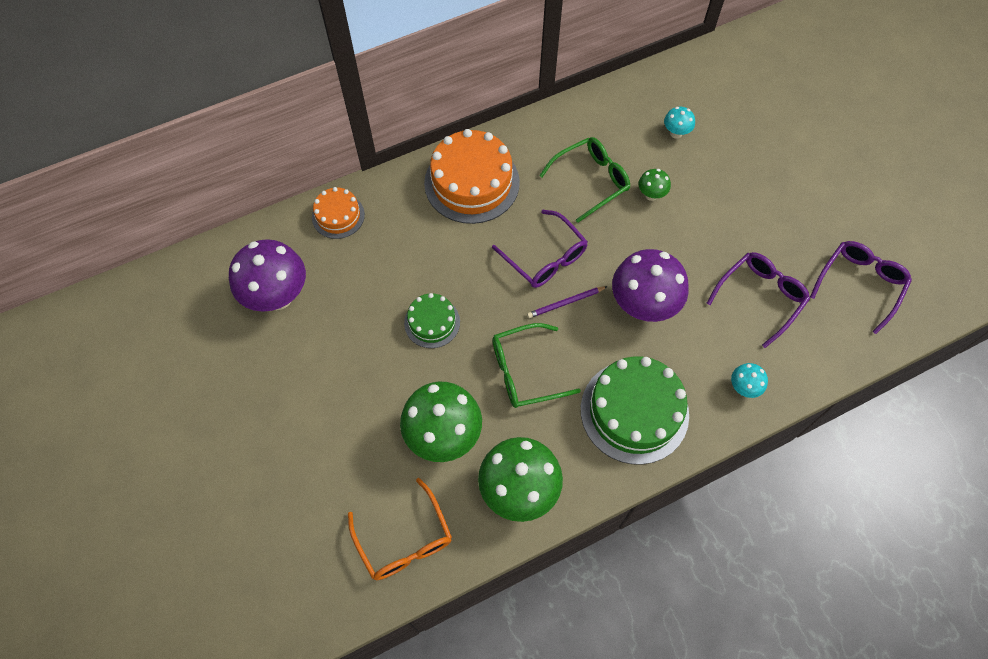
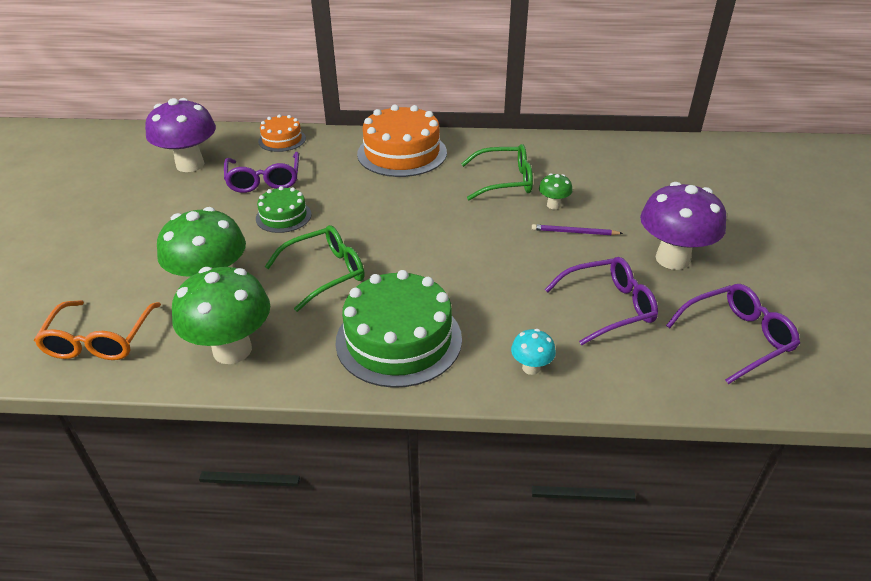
camera: 30 degrees right, 25 degrees down
(524, 371) = (325, 273): green glasses -> green glasses turned 135 degrees clockwise
(545, 258) = (418, 211): purple glasses -> purple glasses (264, 180)
(565, 303) = (408, 244): purple pencil -> purple pencil (574, 232)
(643, 306) = (478, 270): purple mushroom -> purple mushroom (672, 259)
(676, 133) = (611, 177): turquoise mushroom -> none

